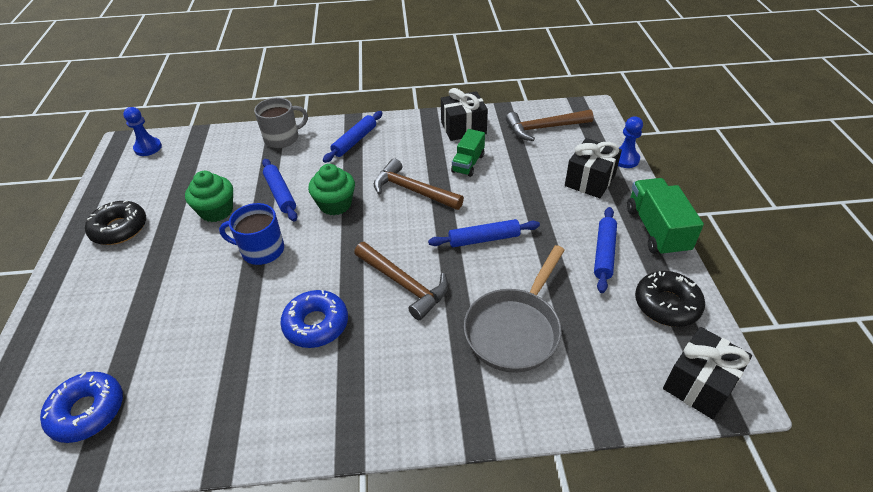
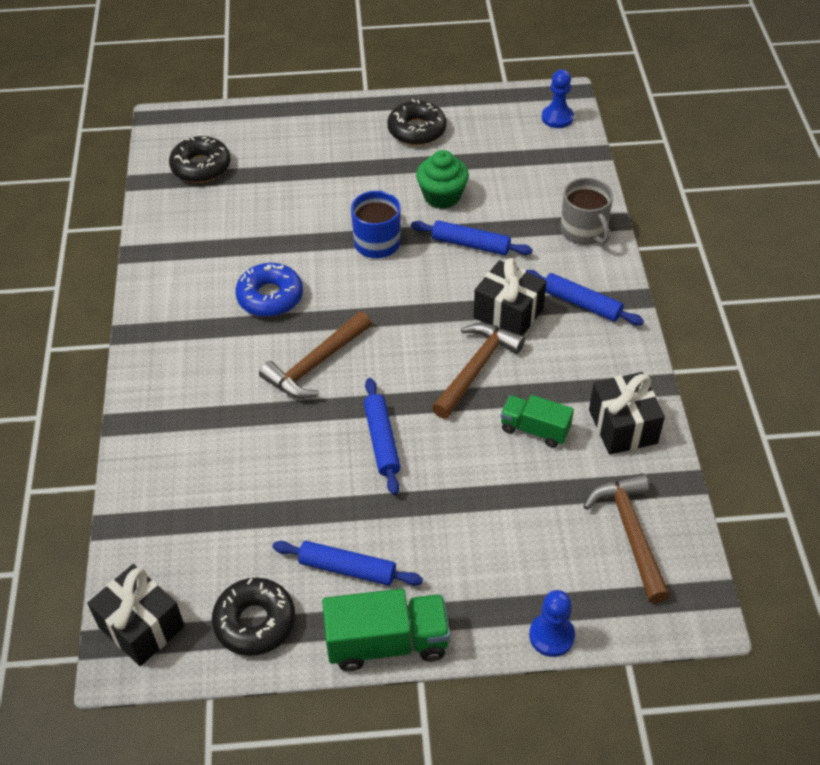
camera: 90 degrees right, 5 degrees up
(87, 411) = (201, 167): blue donut -> black donut
(280, 194) = (470, 244): blue rolling pin -> blue rolling pin turned 45 degrees clockwise
(335, 204) = (450, 295): green cupcake -> none
(514, 329) = (239, 461): grey pan -> none
(590, 180) = (497, 577): black gift -> black gift (508, 313)

